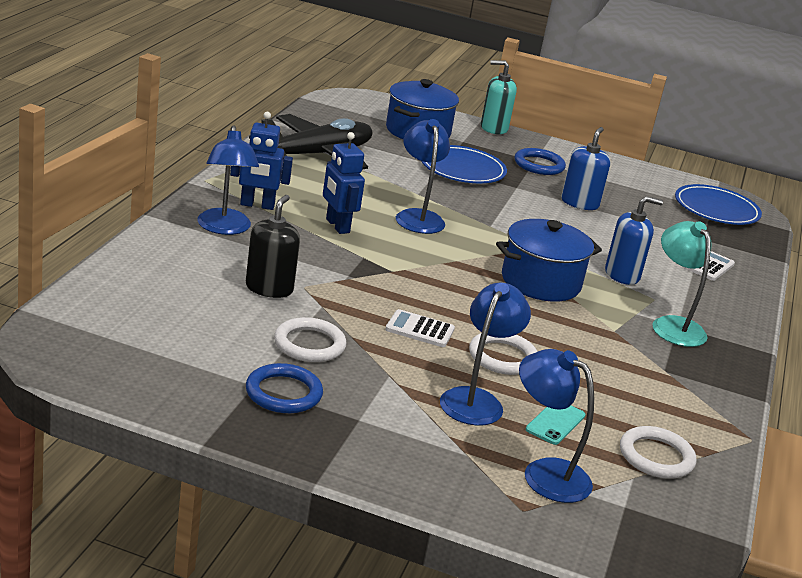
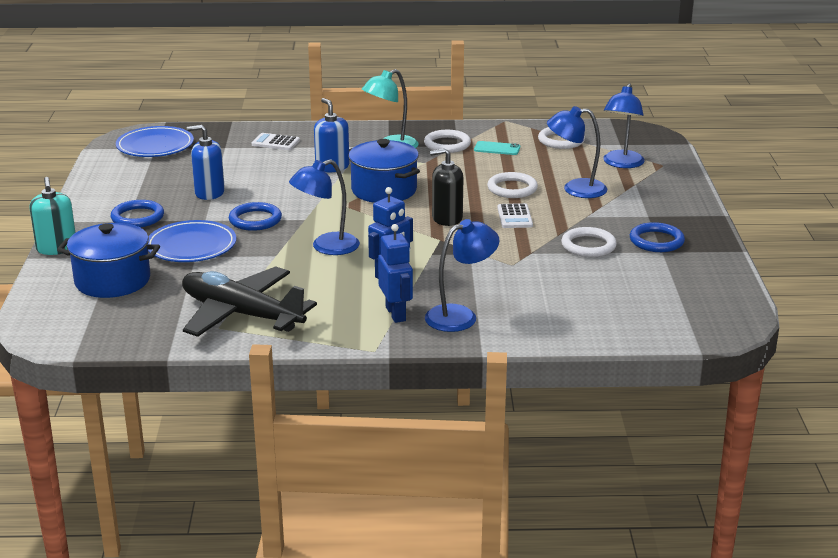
camera: 105 degrees left, 0 degrees up
(269, 288) = (533, 275): black soap dispenser -> black soap dispenser (447, 218)
(502, 205) = (255, 220): none -> blue ring
(555, 422) = (566, 166): turquoise phone -> turquoise phone (497, 148)
(669, 364) = (447, 144): none -> white ring

